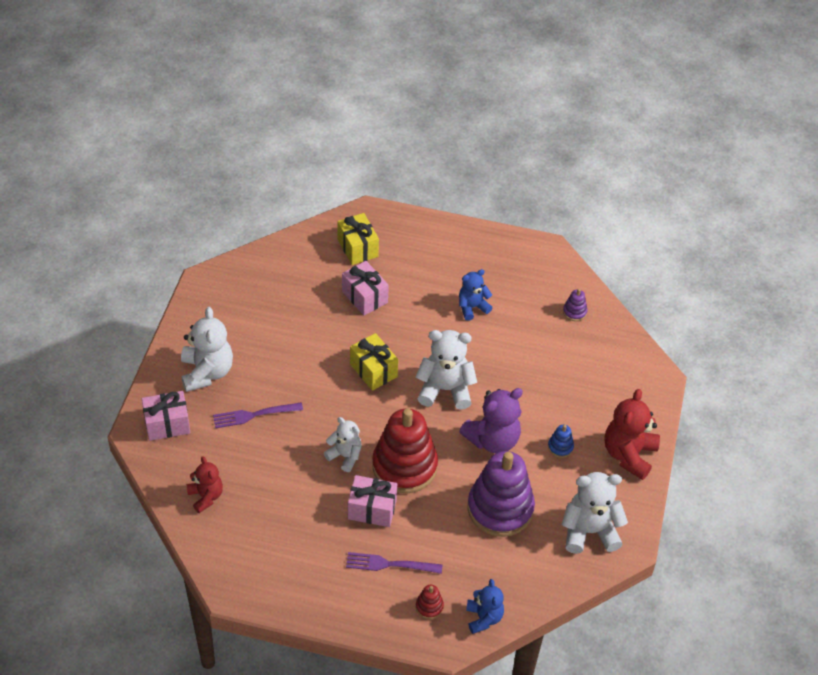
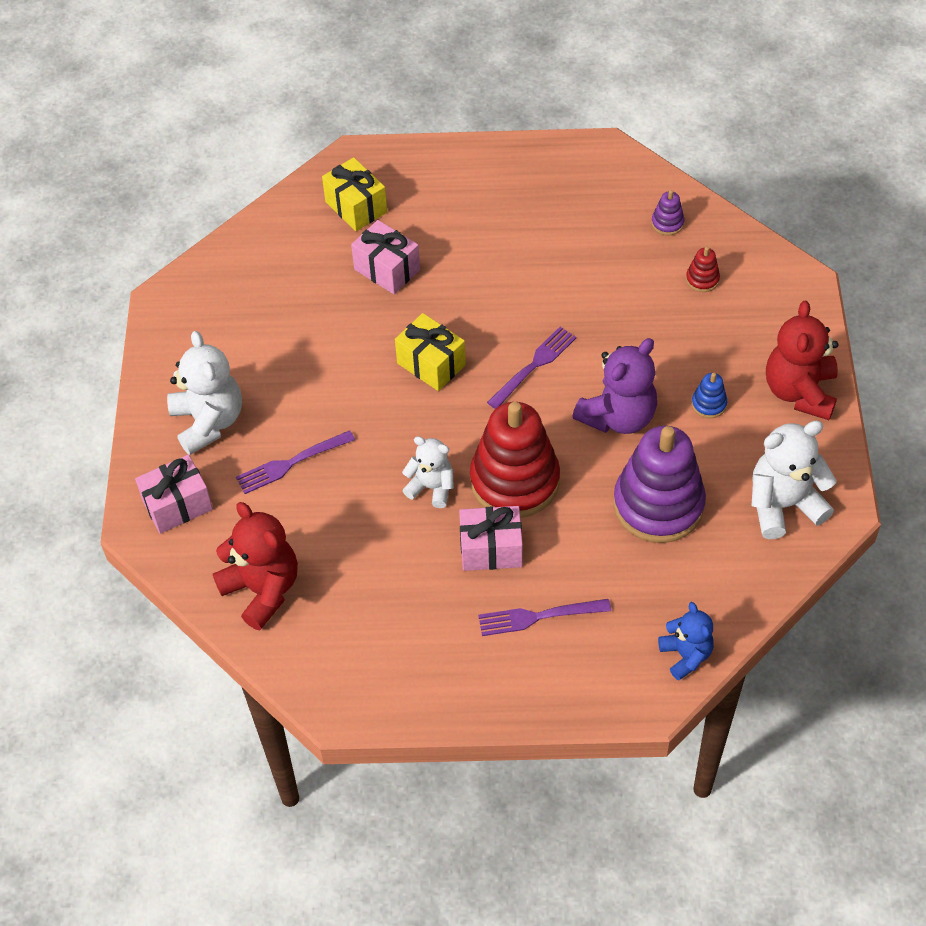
camera: 10 degrees left, 5 degrees up
(206, 496) = (262, 589): red teddy bear -> red teddy bear, size x1.62
(429, 607) = (610, 659): red stacking toy -> red stacking toy (702, 279)
(445, 389) = (534, 366): white teddy bear -> purple fork
(472, 307) = (533, 249): blue teddy bear -> none

